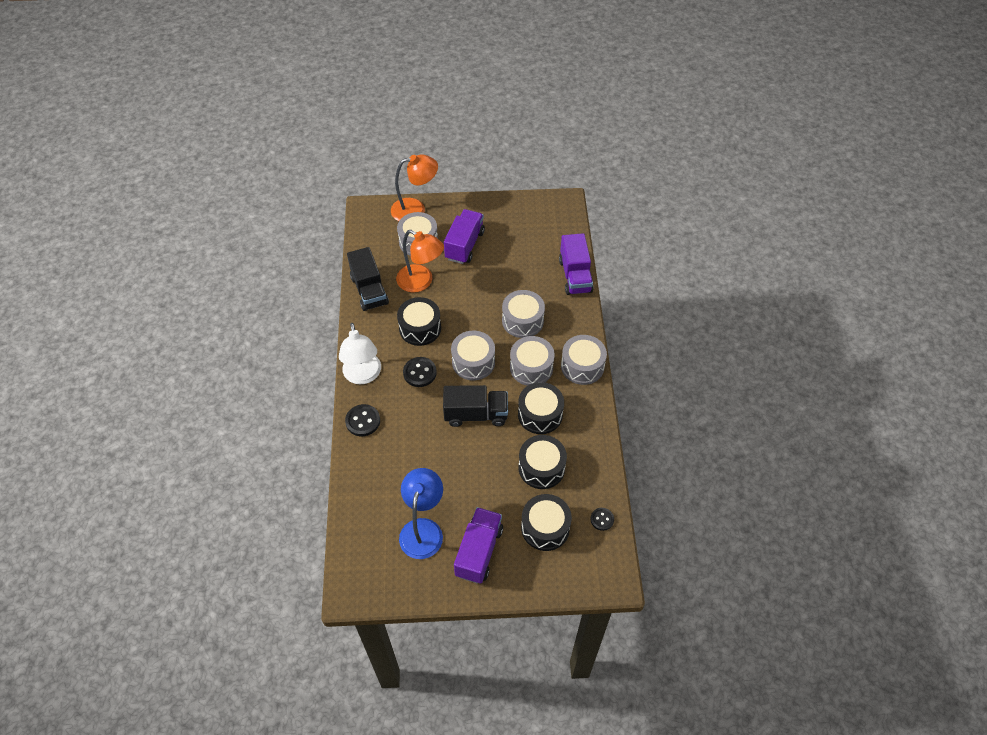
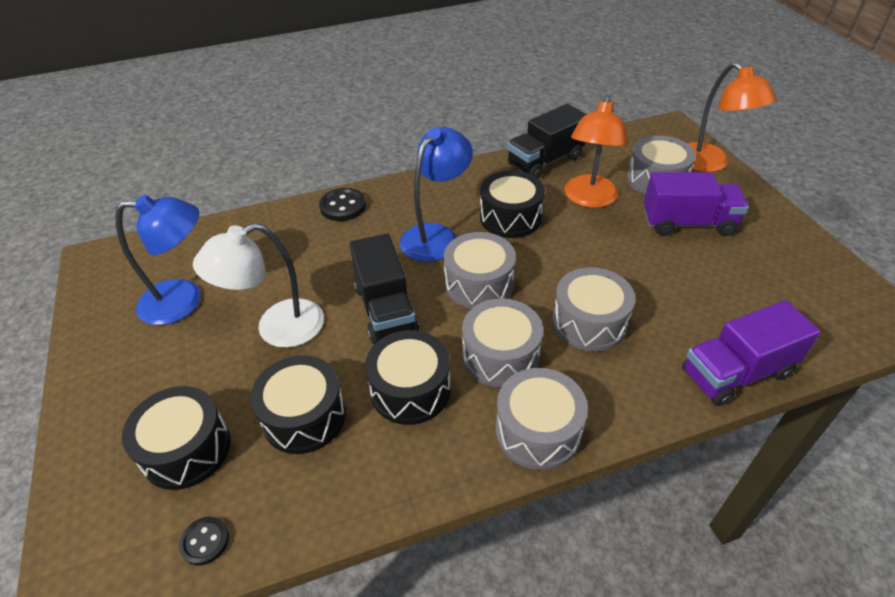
camera: 75 degrees right, 10 degrees down
(363, 376) = (411, 189): white lamp -> white lamp (277, 329)
(420, 373) = (436, 235): black button -> blue lamp
(479, 551) = (145, 371): purple truck -> none

